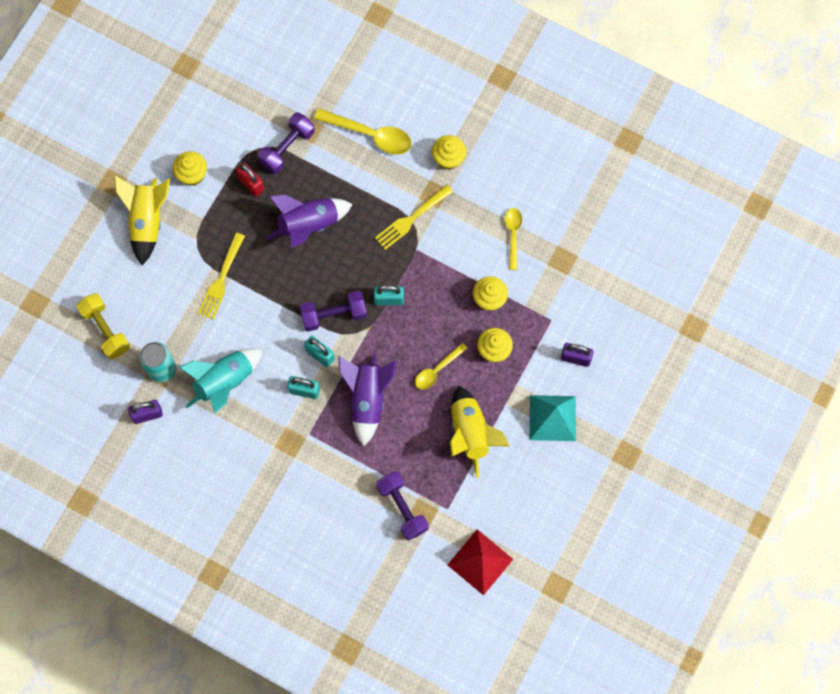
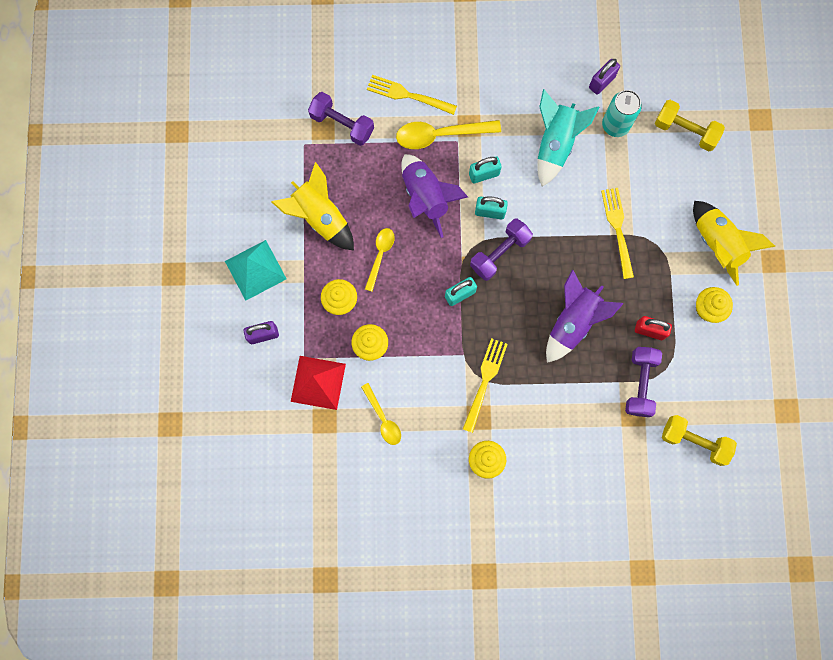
camera: 150 degrees right, 5 degrees up
(274, 83) = (694, 441): none -> yellow dumbbell
(326, 501) = (408, 95): none -> yellow fork
(370, 135) = (572, 442): yellow spoon -> yellow spoon (440, 135)
(480, 562) = (252, 117): red pyramid -> red pyramid (318, 382)

